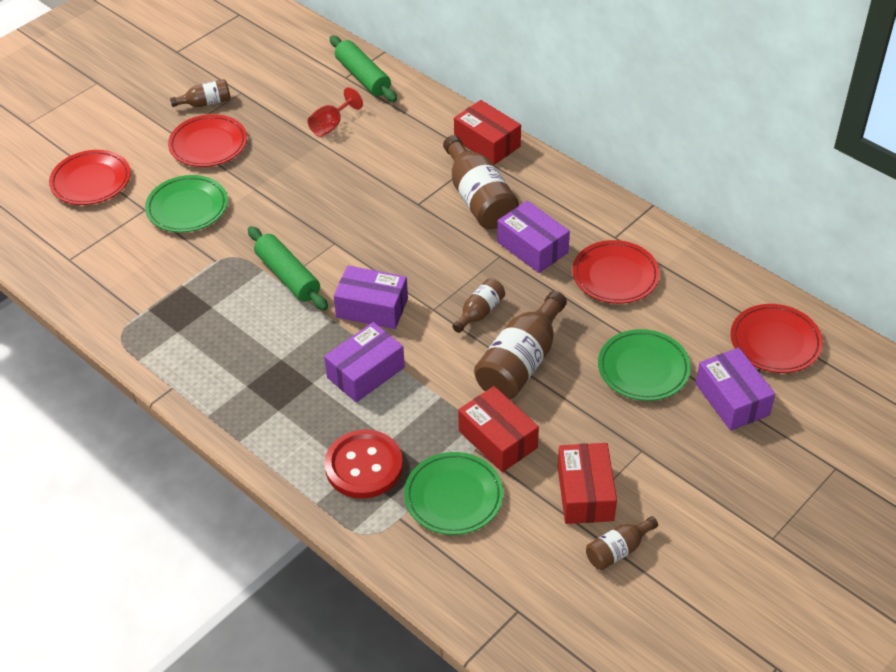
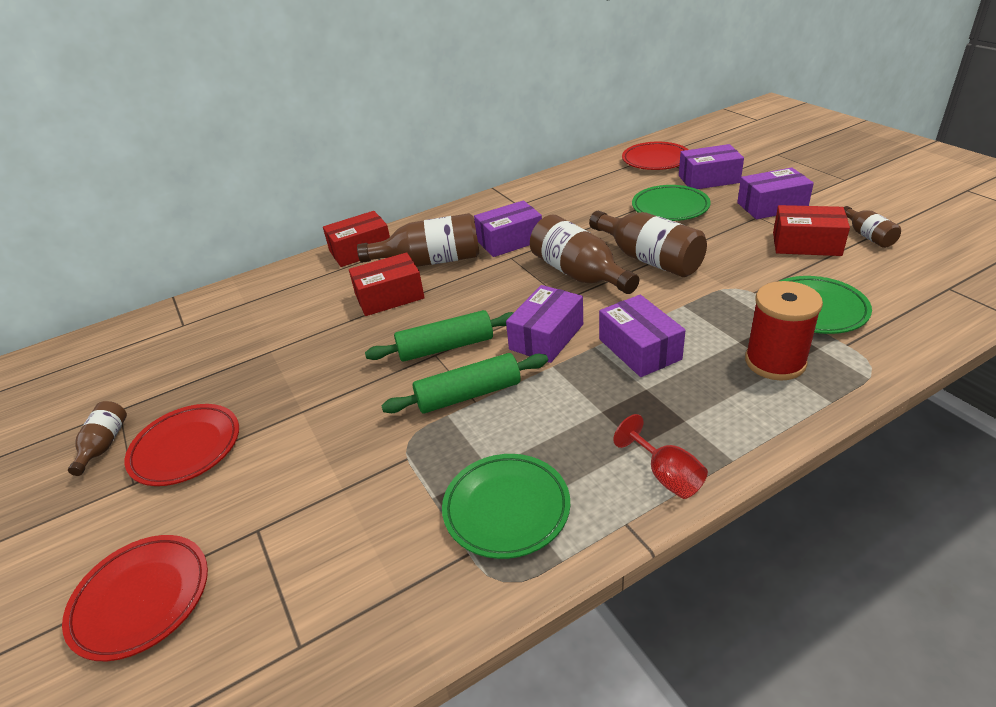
camera: 70 degrees left, 10 degrees down
(187, 208) = (289, 480): green plate -> green plate (506, 509)
(331, 125) = (249, 341): red goblet -> red goblet (666, 475)
(363, 77) = (195, 313): green rolling pin -> green rolling pin (446, 347)
(364, 466) = (775, 362): red button -> red spool
(479, 312) = (579, 274): brown bottle -> brown bottle, size x1.90
(497, 439) = (742, 279): red box -> red box (389, 297)
(615, 276) = (562, 209): red plate -> none
(672, 462) = (771, 206): none -> purple box

